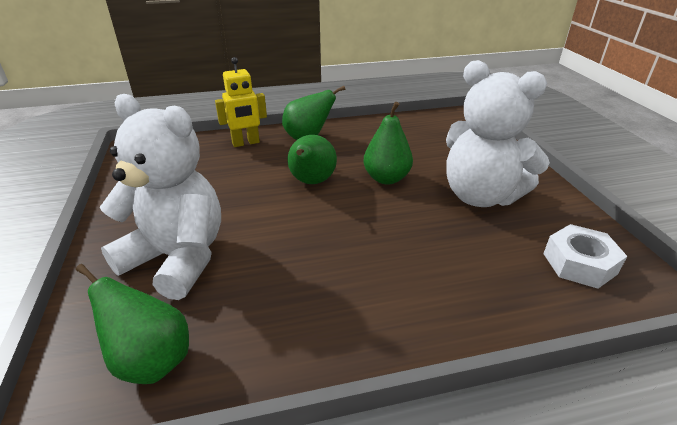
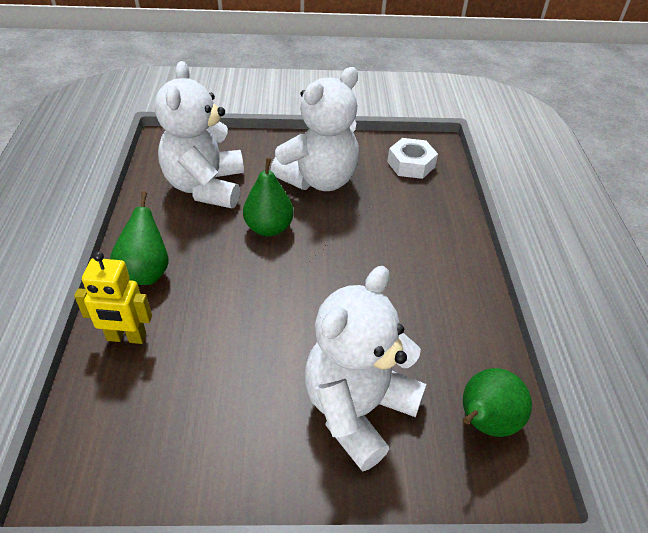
camera: 80 degrees left, 10 degrees up
(246, 143) = (126, 337): yellow robot -> yellow robot turned 105 degrees clockwise
(311, 182) = (253, 285): green pear -> none
(419, 141) = (205, 187): none -> white teddy bear

